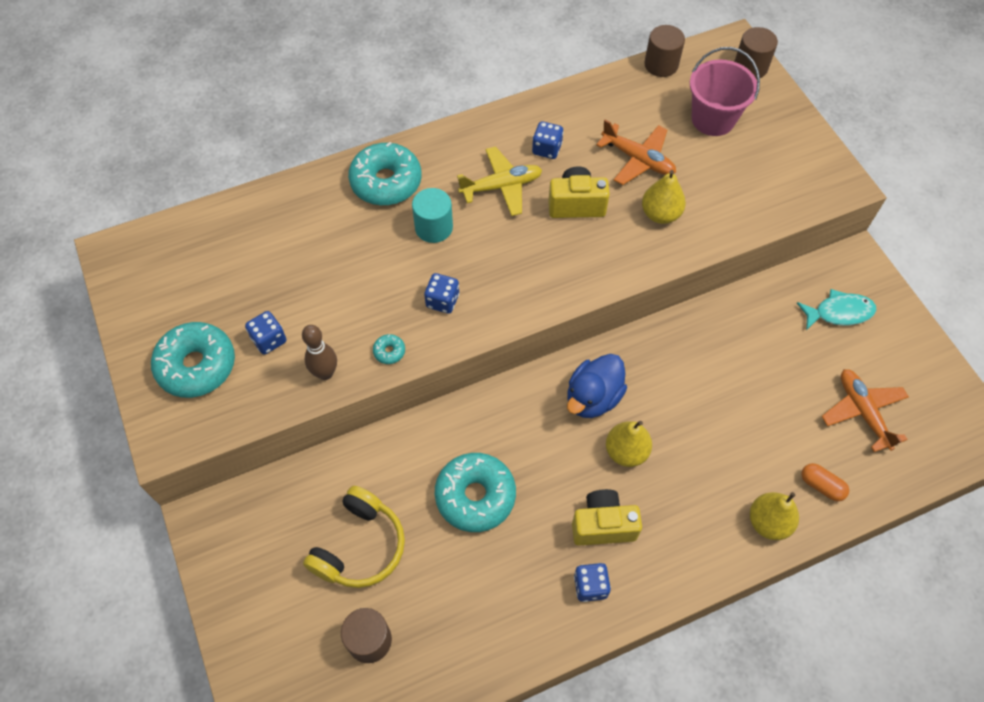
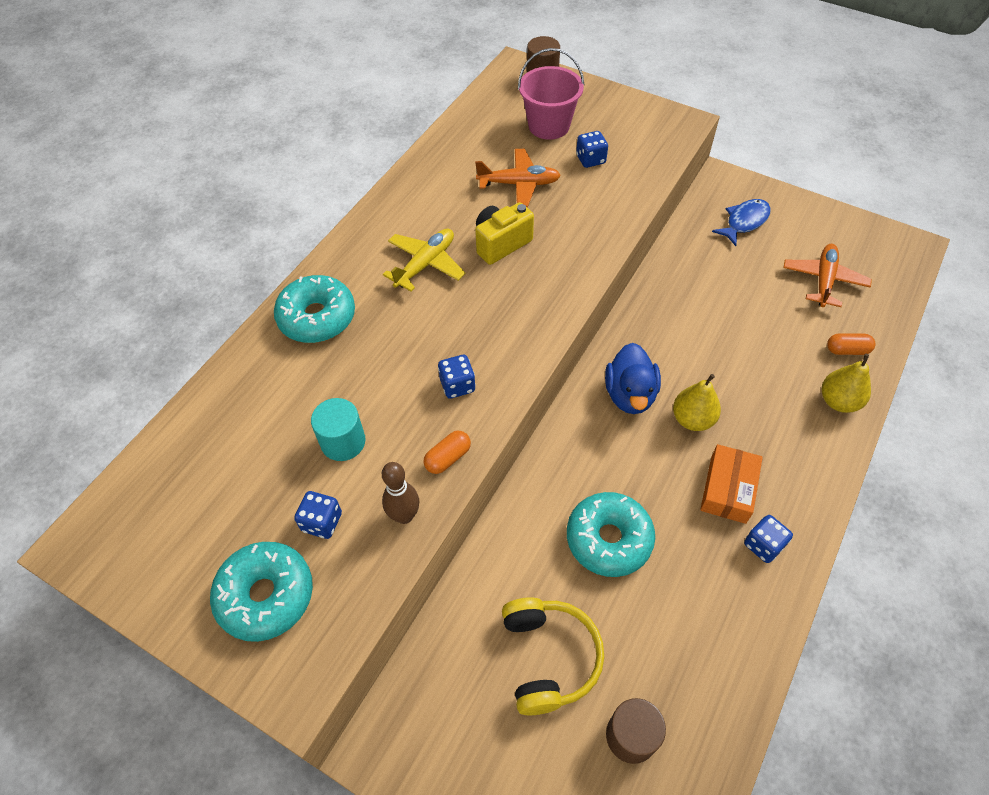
camera: 35 degrees left, 5 degrees down
(389, 351) = (448, 458): turquoise donut -> orange capsule
(434, 227) = (395, 330): turquoise cylinder -> turquoise cylinder (343, 442)
(546, 149) = (437, 215): blue dice -> blue dice (590, 159)
(603, 525) = (728, 489): yellow camera -> orange box
(660, 214) = (573, 214): yellow pear -> none
(661, 65) = (473, 107): brown cylinder -> none
(839, 312) = (744, 222): turquoise fish -> blue fish
(862, 412) = (823, 280): orange plane -> orange plane turned 75 degrees clockwise

